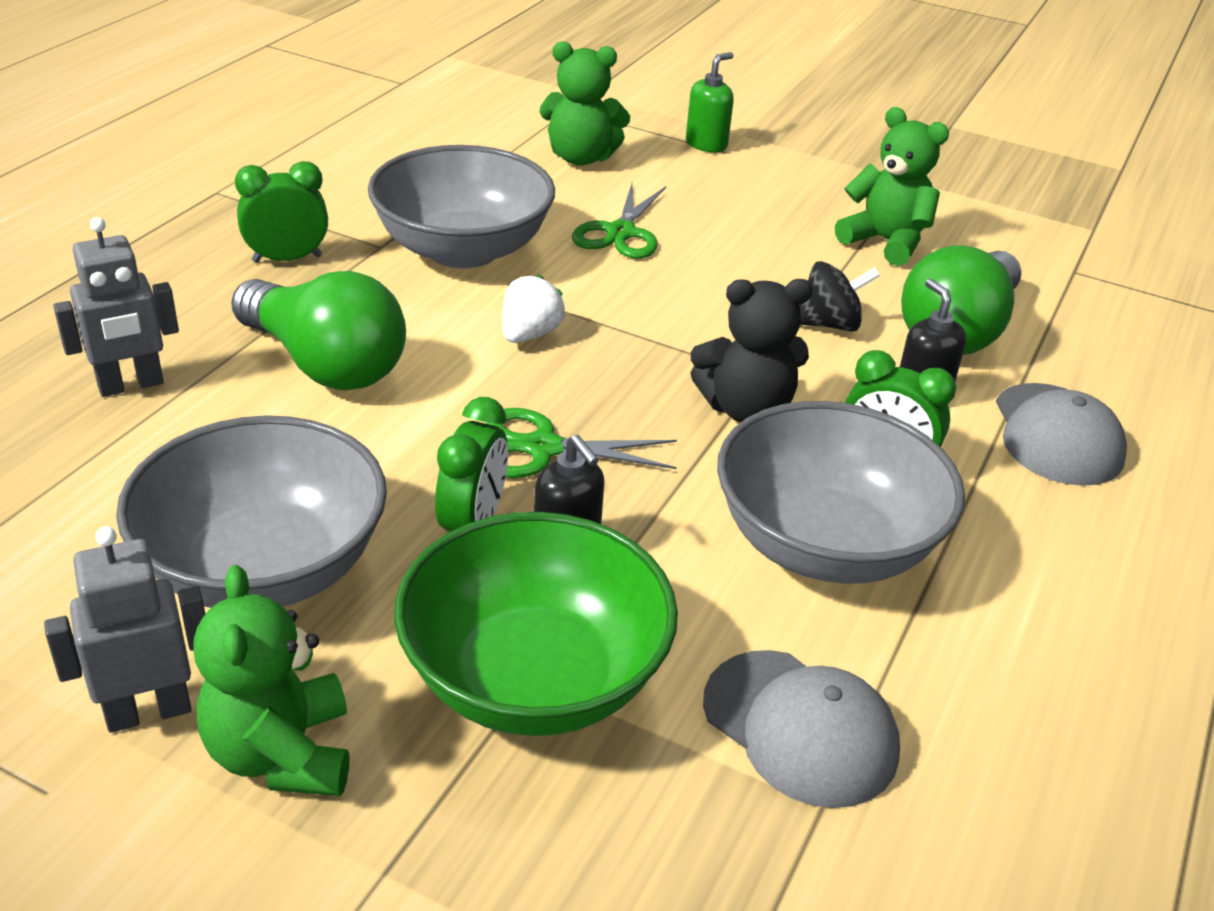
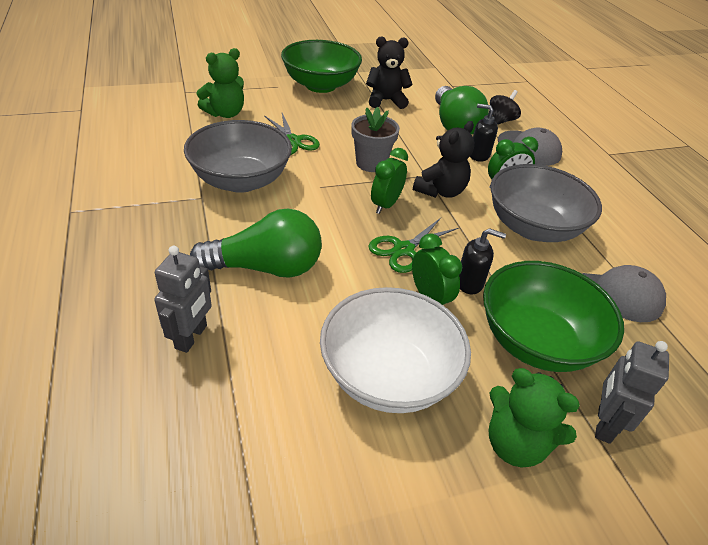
camera: 45 degrees left, 5 degrees up
(148, 711) = (447, 474): grey robot -> grey robot (603, 424)
(264, 568) = (388, 375): grey bowl -> white bowl
(287, 259) = (166, 227): green clock -> green clock (386, 205)
(529, 334) = (326, 204): white strawberry -> none
(694, 316) = (371, 163): none -> grey flower pot
(706, 144) = (266, 86): green soap dispenser -> none
(802, 176) = (320, 85): none -> green bowl
(829, 324) = (416, 143): black spinning top -> black spinning top (501, 121)
(885, 242) = (386, 100): green teddy bear -> black teddy bear

